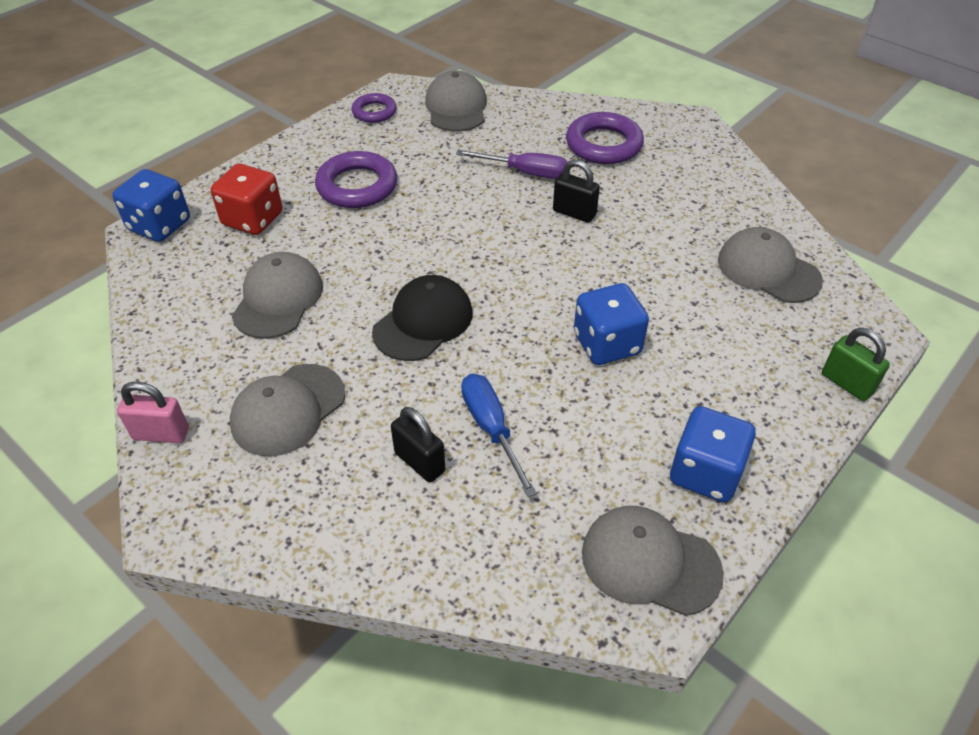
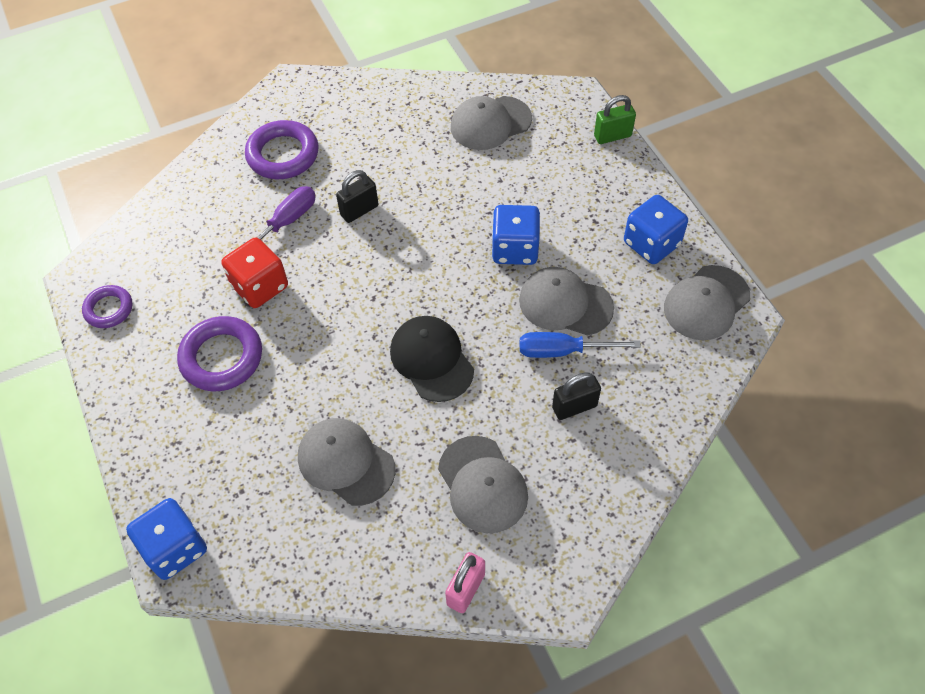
camera: 65 degrees left, 10 degrees up
(253, 219) = (217, 459): red dice -> red dice (260, 286)
(456, 107) = (151, 240): grey cap -> grey cap (565, 304)

